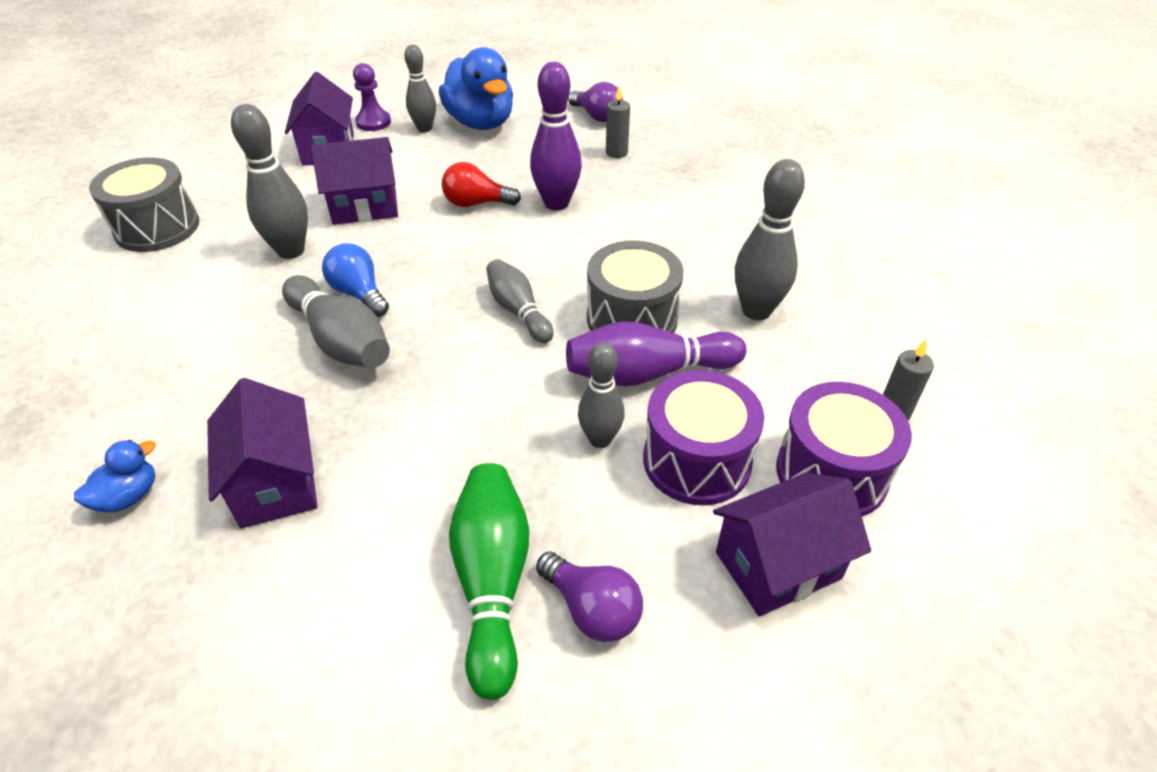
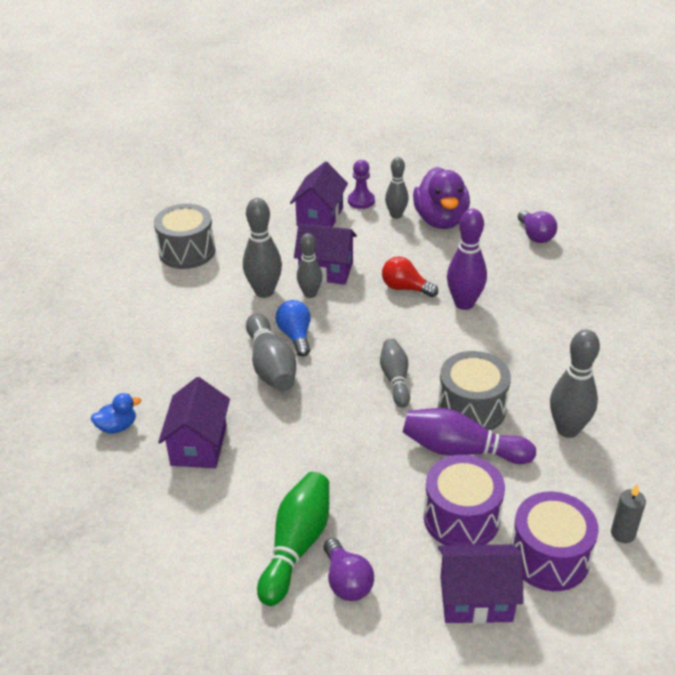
camera: 25 degrees right, 5 degrees down
(481, 123) = (440, 220): blue duck -> purple duck
(600, 439) = (405, 483): grey bowling pin -> grey bowling pin (310, 294)
(616, 153) = (533, 272): grey candle -> none

